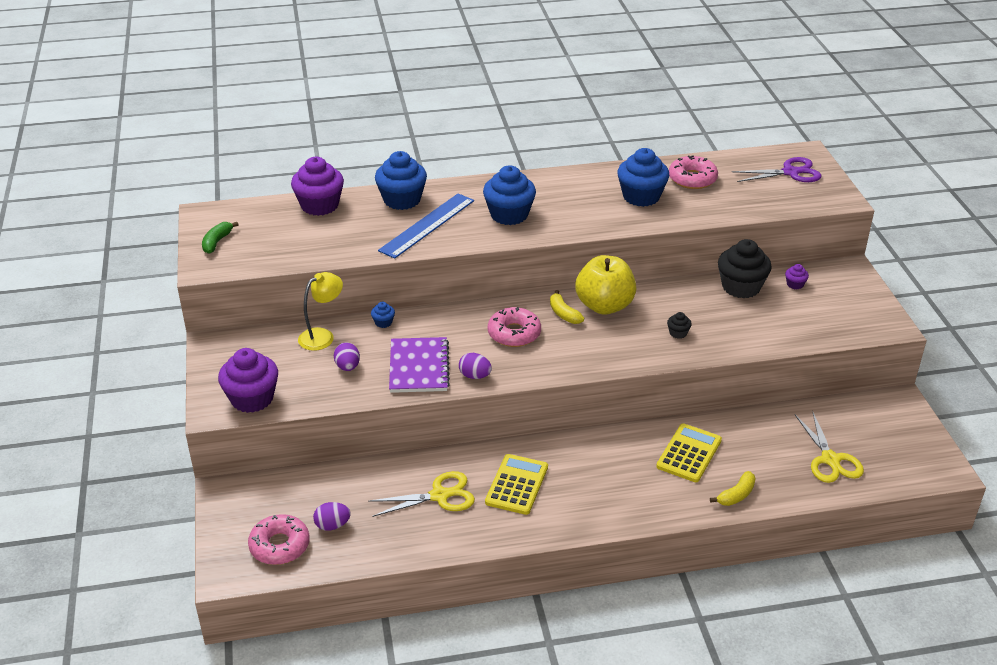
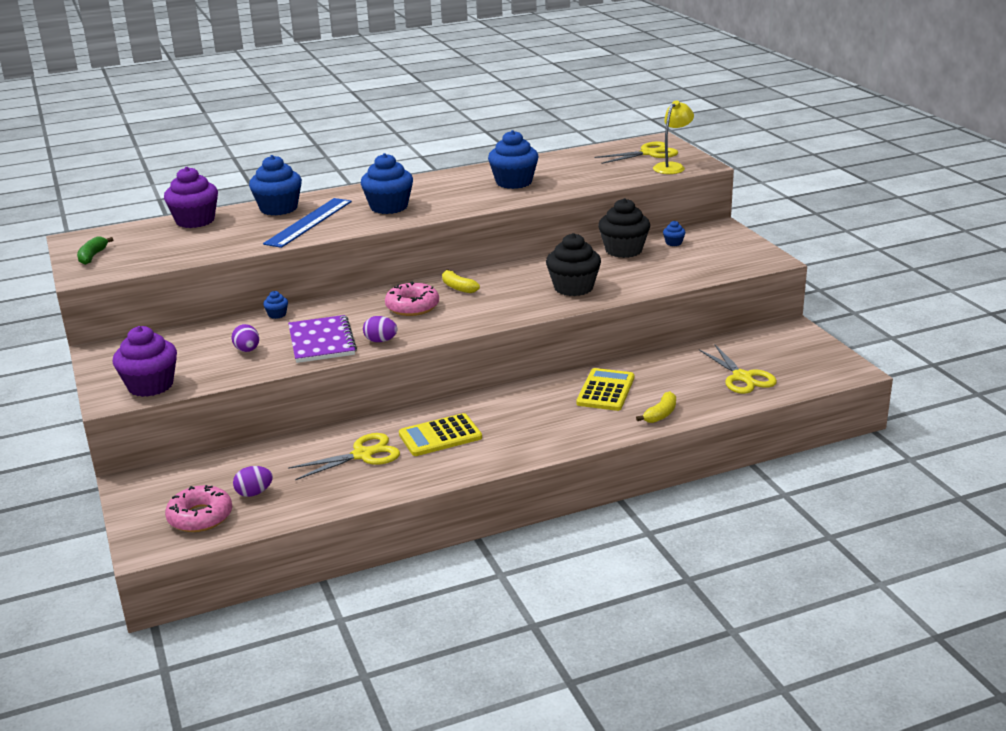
camera: 10 degrees left, 10 degrees down
(322, 336) = (215, 331): yellow lamp -> yellow lamp (672, 167)
(516, 485) = (440, 436): yellow calculator -> yellow calculator turned 120 degrees counterclockwise
(604, 306) = (496, 277): yellow apple -> none
(678, 333) = (573, 288): black cupcake -> black cupcake, size x2.28
(692, 179) = (559, 166): pink donut -> none
(790, 172) = (649, 153): purple scissors -> yellow scissors
(795, 284) = (673, 243): purple cupcake -> blue cupcake

